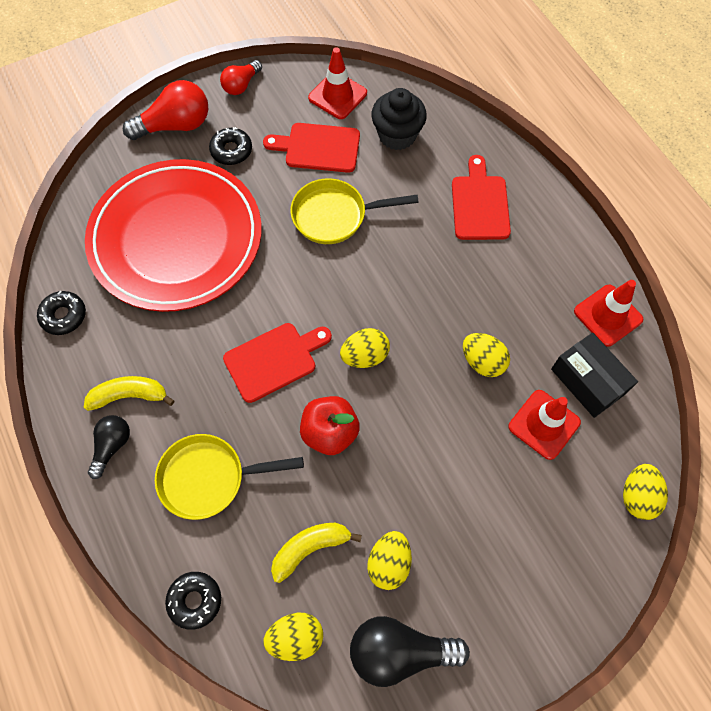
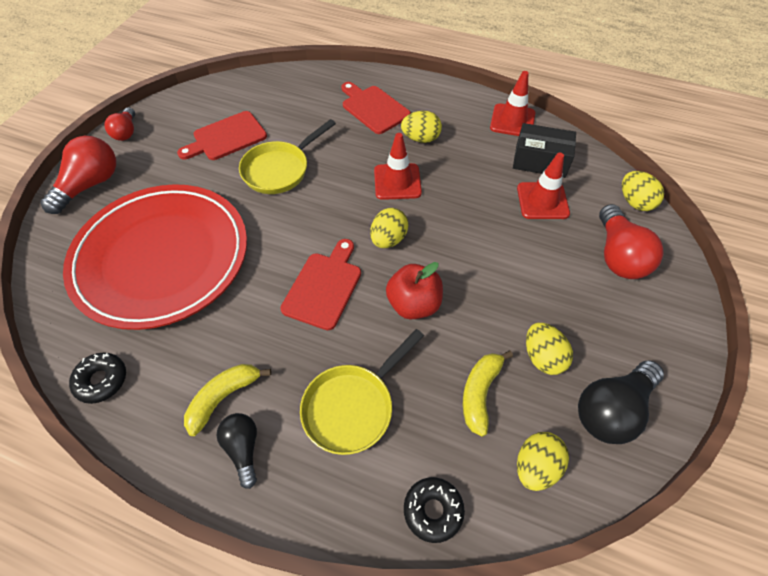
camera: 40 degrees left, 10 degrees down
(231, 150) = (156, 175): black donut -> none
(337, 95) = (211, 101): red traffic cone -> red traffic cone (397, 182)
(397, 135) = (278, 101): black cupcake -> none
(482, 362) = (468, 191): yellow egg -> yellow egg (420, 138)
(557, 533) = (618, 255): none -> red light bulb

